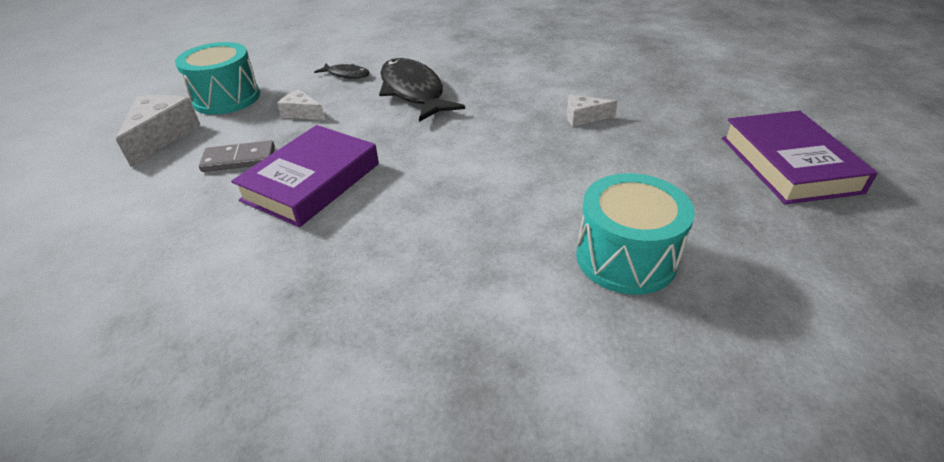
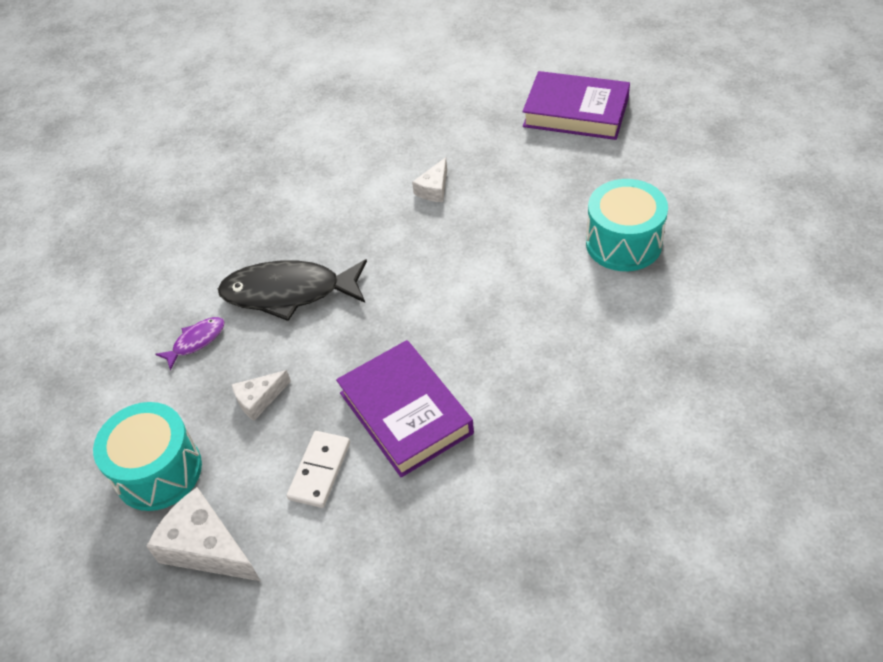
camera: 60 degrees left, 10 degrees up
(239, 159) = (319, 470): grey domino -> white domino
(346, 74) = (196, 341): black fish -> purple fish

